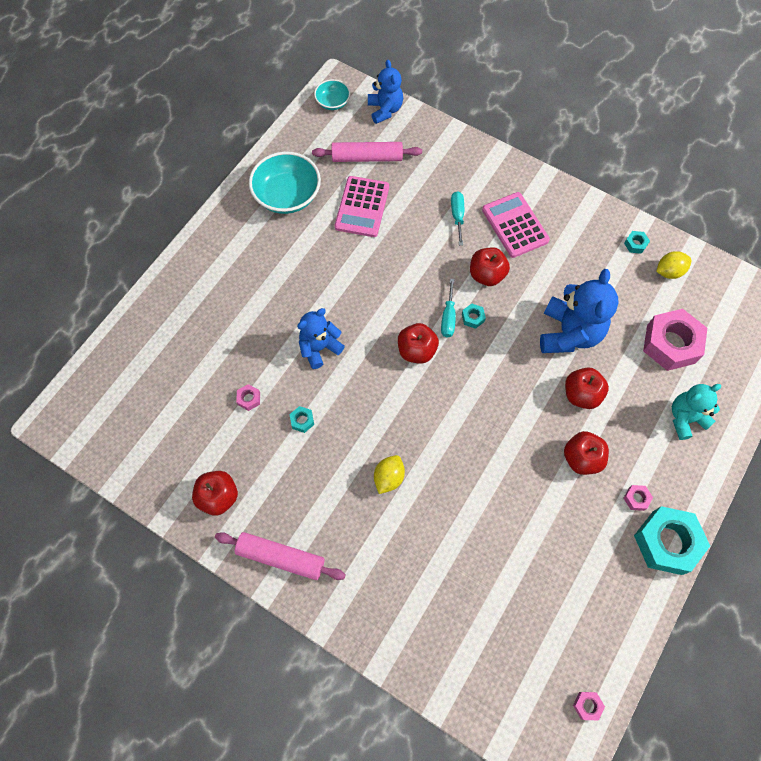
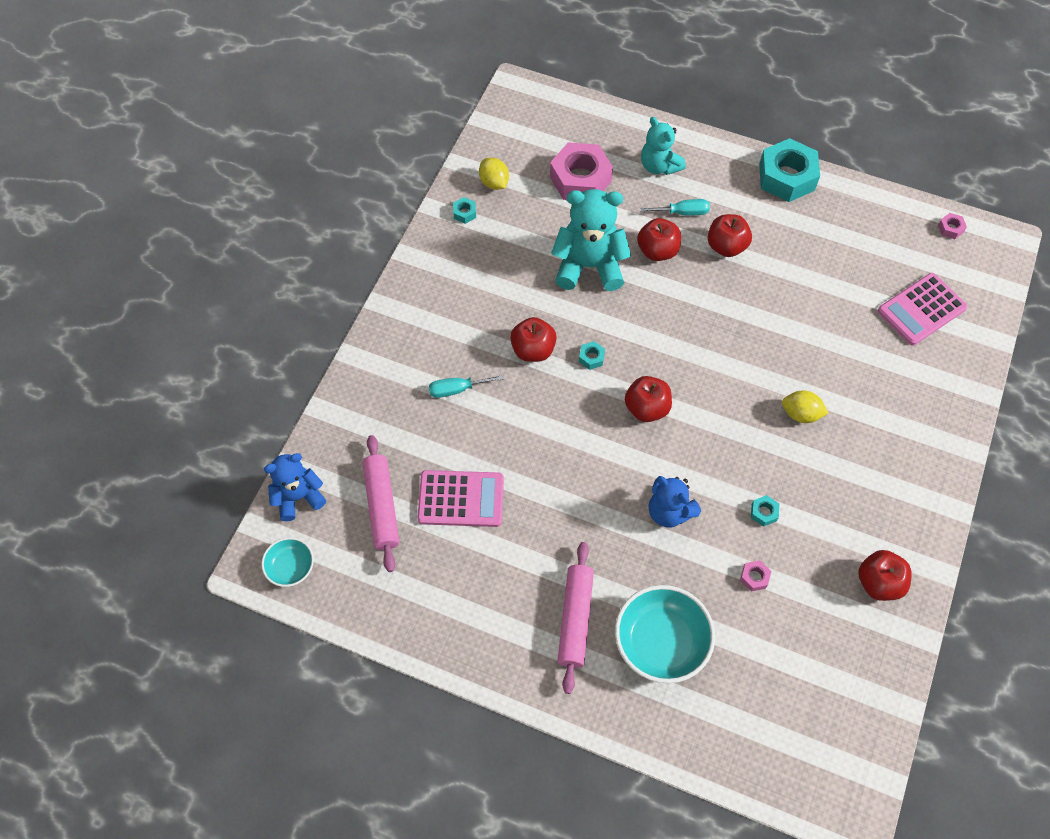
camera: 100 degrees left, 5 degrees down
(281, 557) = (919, 503): pink rolling pin -> pink rolling pin (575, 619)
(287, 195) = (458, 595): turquoise bowl -> turquoise bowl (661, 642)
(448, 317) = (597, 382): turquoise screwdriver -> turquoise screwdriver (682, 212)
(515, 225) = (459, 328): pink calculator -> pink calculator (921, 310)
(569, 333) = (589, 266): blue teddy bear -> turquoise teddy bear
(636, 498) = (752, 201): pink nut -> none

